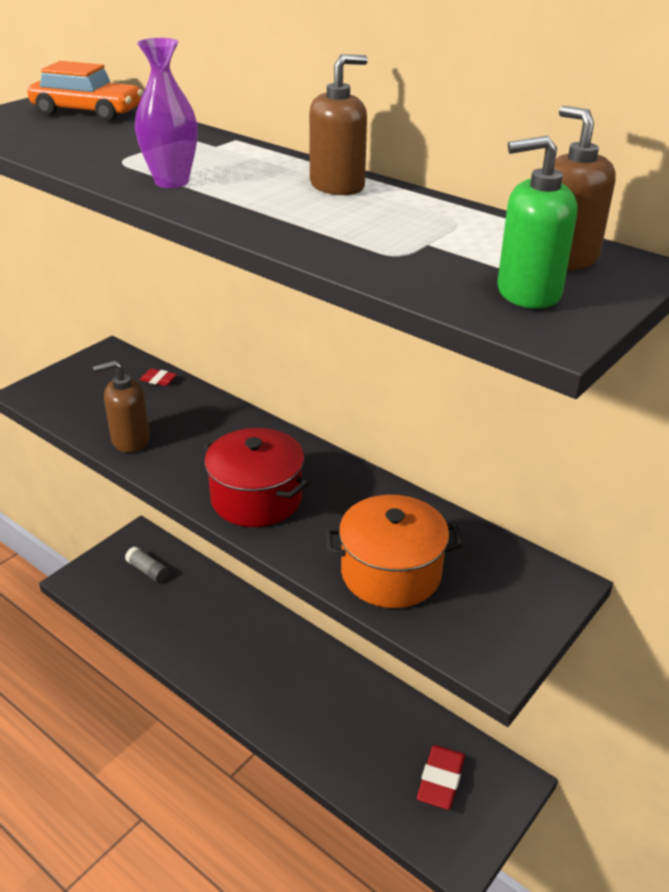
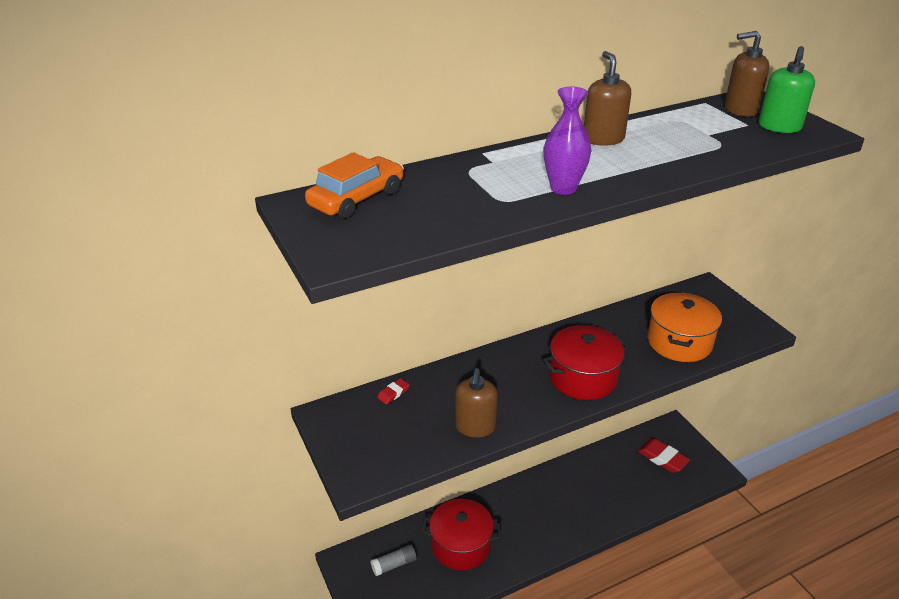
camera: 65 degrees left, 0 degrees up
(193, 613) = (461, 545): none -> red pot

